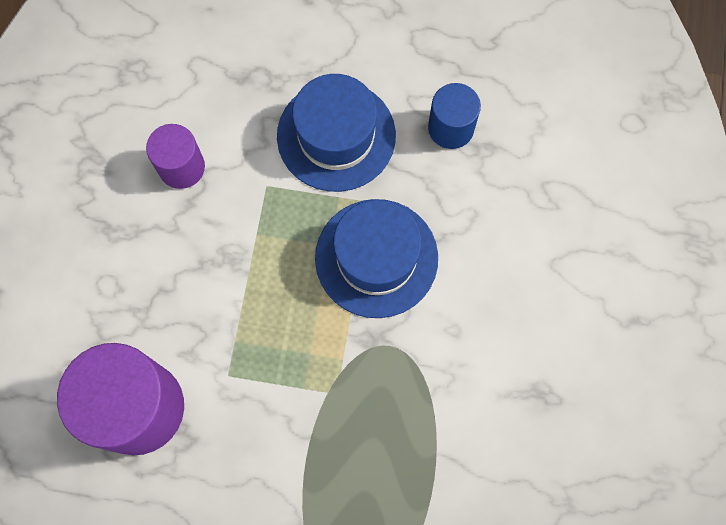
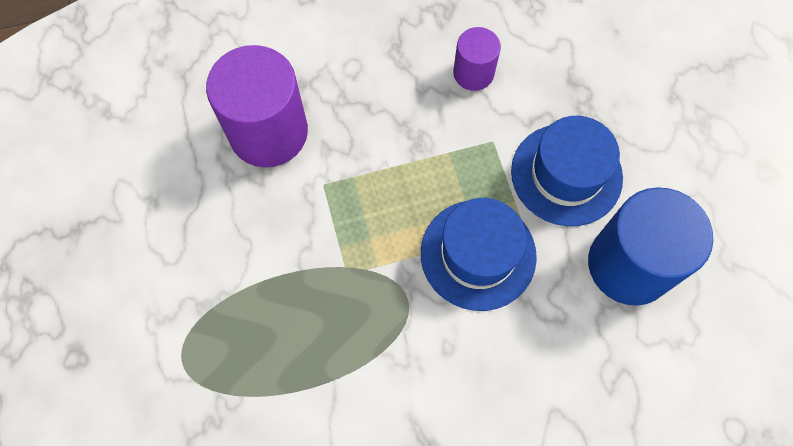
camera: 65 degrees right, 5 degrees down
(451, 128) = (629, 264): blue cylinder -> blue cylinder, size x1.87

